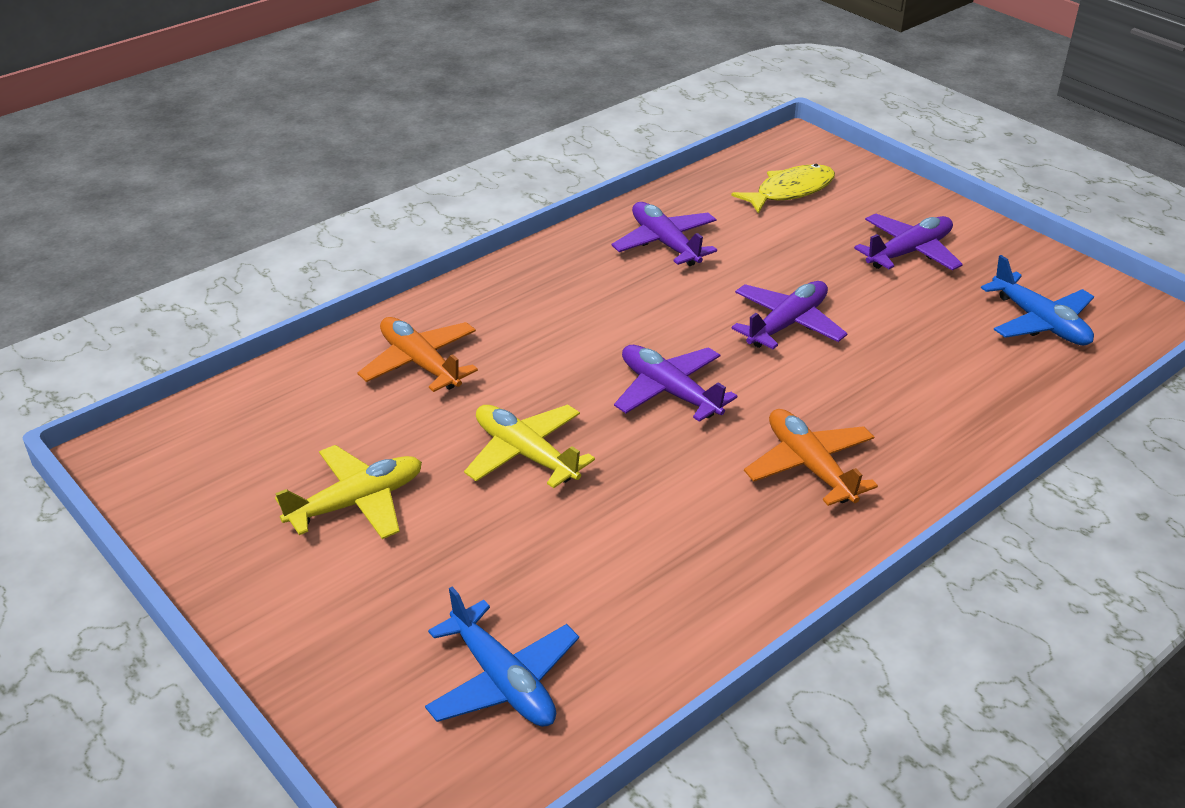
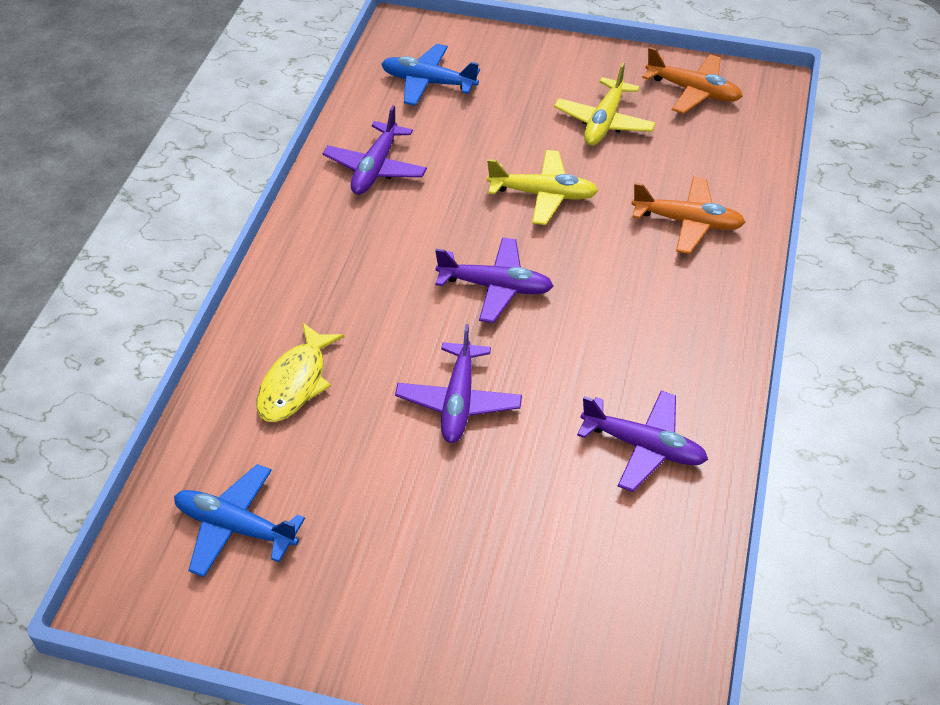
camera: 145 degrees right, 10 degrees up
(790, 191) = (595, 609): yellow fish -> yellow fish (295, 383)
(810, 466) = (352, 275): orange plane -> orange plane (693, 91)
(909, 252) = (408, 568): purple plane -> purple plane (375, 168)

